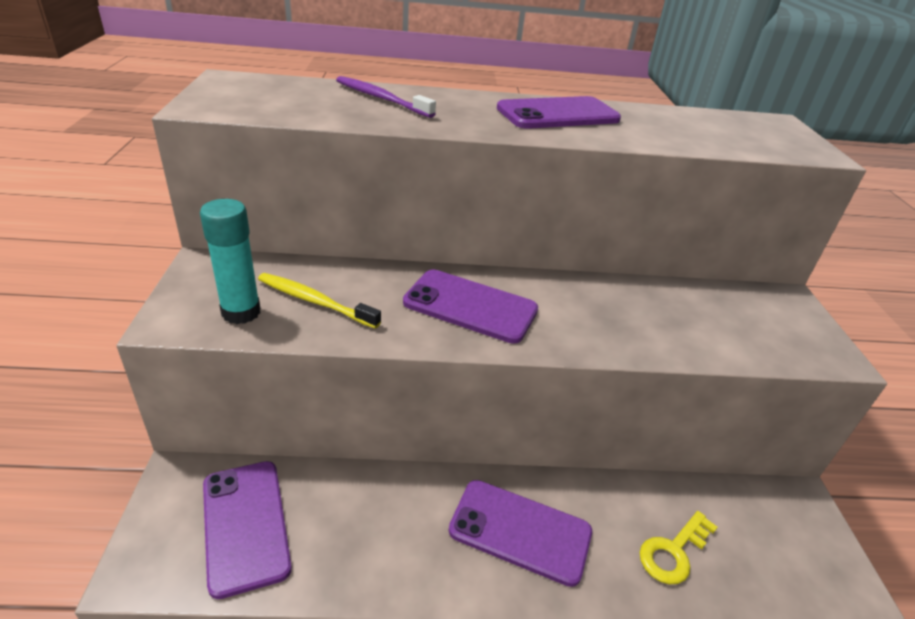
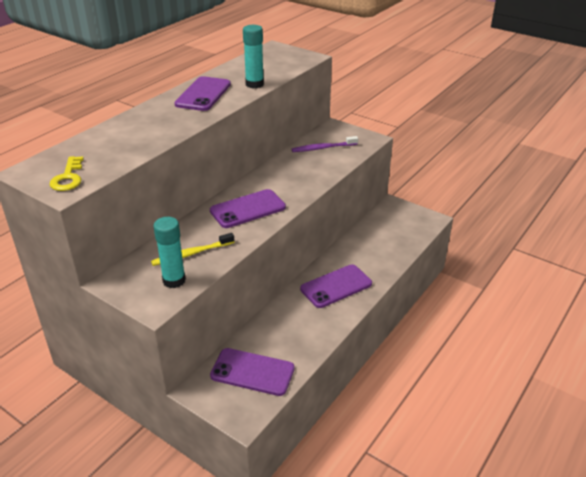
camera: 50 degrees left, 0 degrees up
(381, 99) = (123, 133): purple toothbrush -> purple toothbrush (323, 148)
(651, 137) = (254, 84): none -> turquoise glue stick
(673, 551) = (381, 251): yellow key -> yellow key (68, 177)

